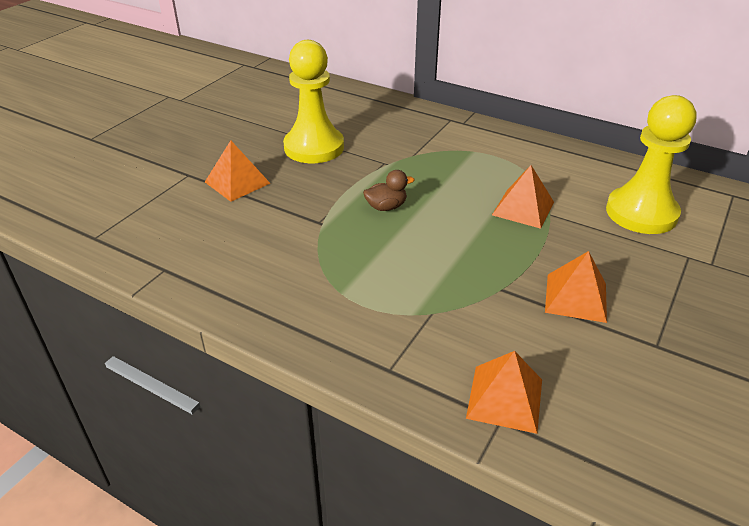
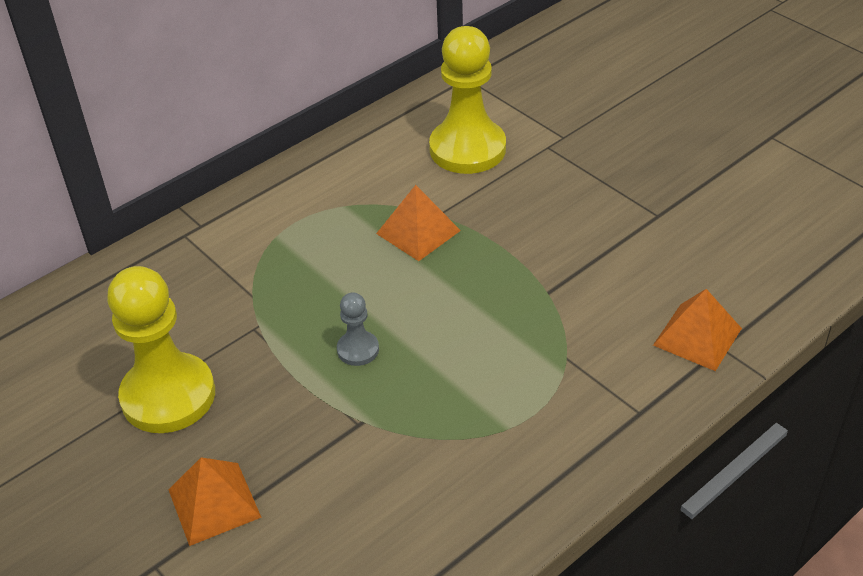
camera: 70 degrees left, 5 degrees up
(386, 207) = (358, 350): brown duck -> grey pawn
(575, 297) = (579, 243): orange pyramid -> none

